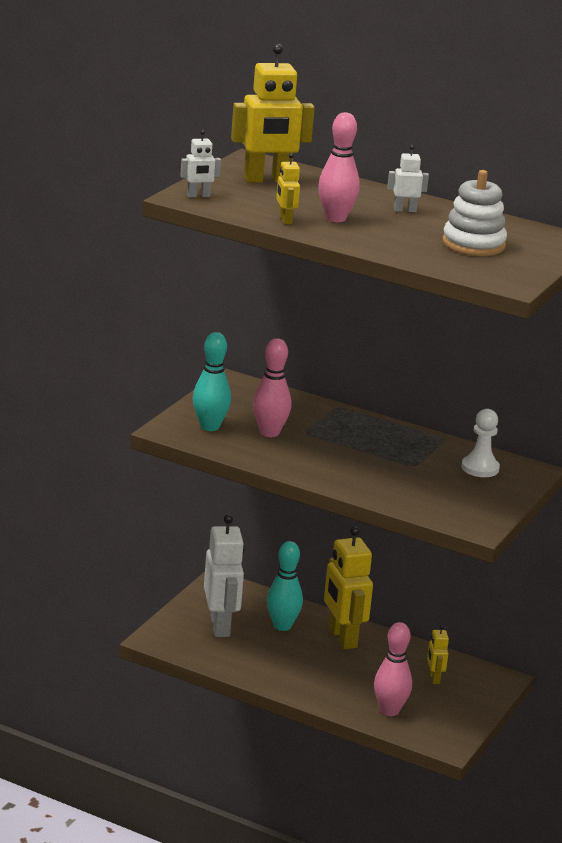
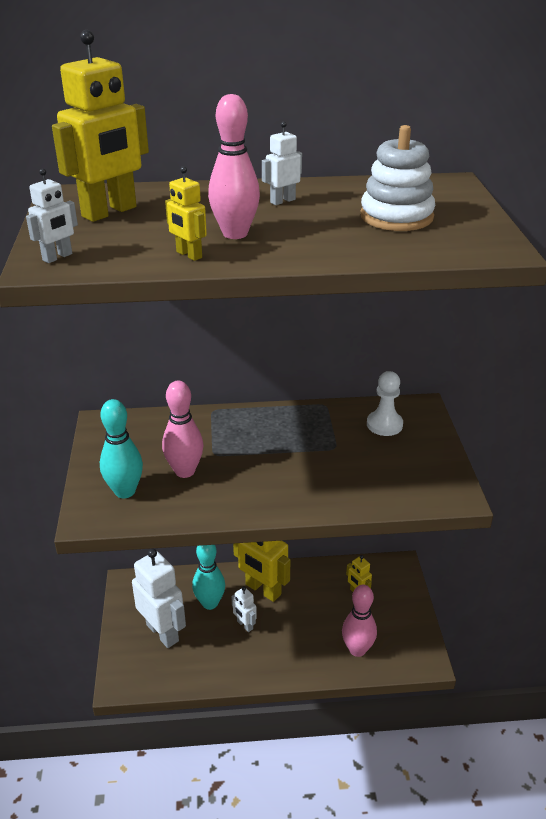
camera: 30 degrees left, 10 degrees up
(300, 652) = (244, 625): none -> white robot

